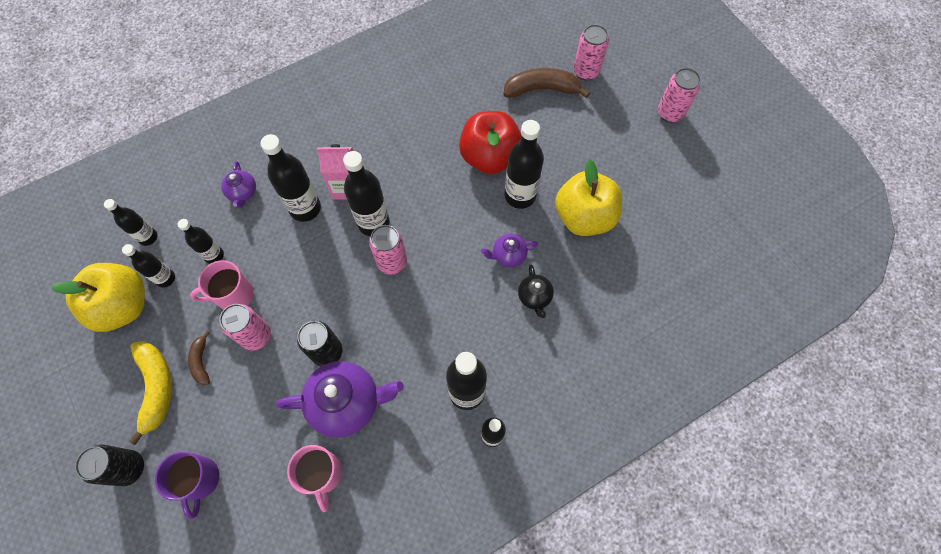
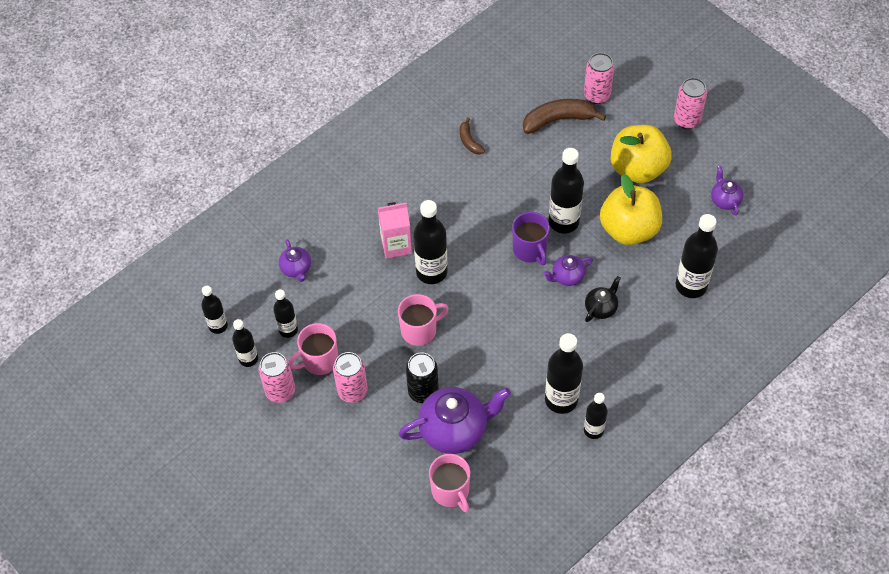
camera: 10 degrees left, 10 degrees down
(123, 306) = (216, 390): yellow apple -> yellow apple (637, 169)
(129, 468) = (273, 522): black can -> none
(156, 388) = (274, 453): yellow banana -> none
(199, 480) = (341, 518): purple mug -> purple mug (530, 250)
(201, 362) = (308, 423): brown banana -> brown banana (469, 141)
(305, 208) = (362, 271): black bottle -> black bottle (691, 286)
(343, 283) = (420, 330): none -> pink mug
(392, 262) = (460, 303): pink can -> pink can (280, 391)
(490, 157) = (525, 192): red apple -> none
(534, 297) = (601, 308): black teapot -> black teapot turned 120 degrees counterclockwise
(690, 204) = (725, 200): none -> purple teapot

